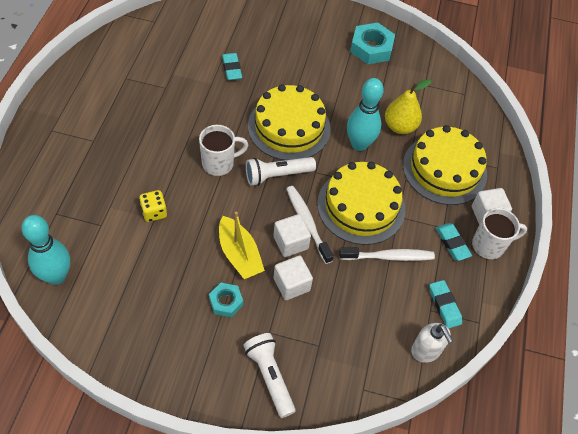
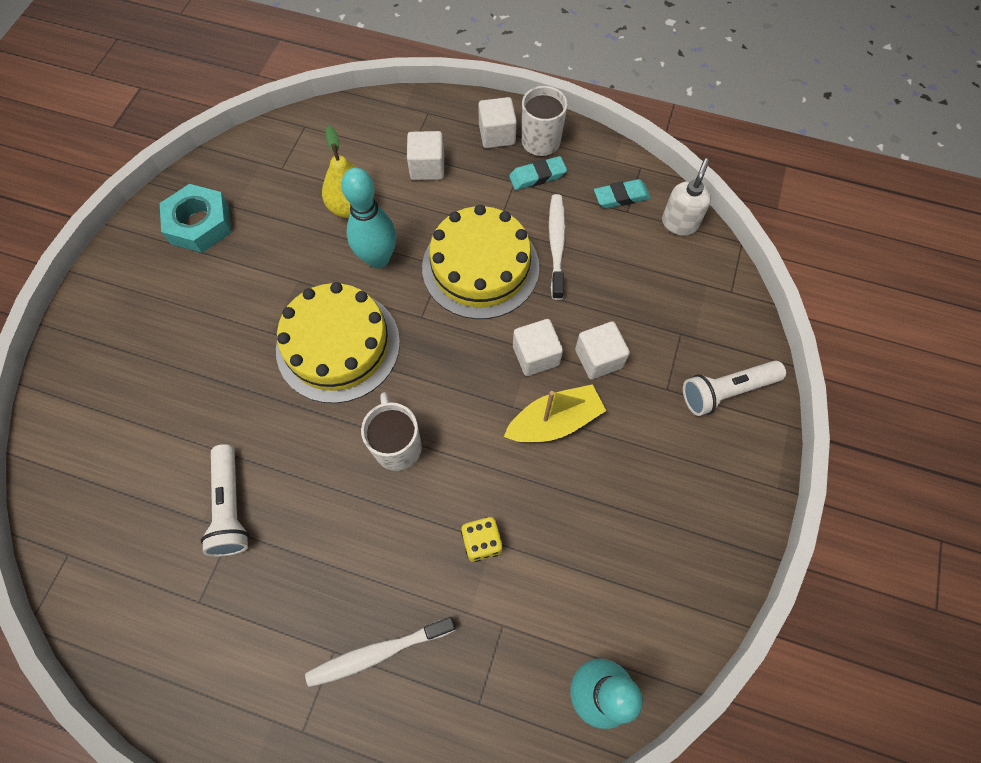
camera: 80 degrees left, 10 degrees up
(226, 302) = (627, 441): turquoise nut -> none
(232, 69) = (207, 423): turquoise eraser -> none
(277, 175) = (424, 366): white flashlight -> white flashlight (231, 507)
(307, 223) = (505, 333): white toothbrush -> white toothbrush (377, 652)
(426, 351) = (679, 223): white soap dispenser -> white soap dispenser turned 45 degrees counterclockwise
(444, 169) = (427, 167): yellow cake -> white cube

